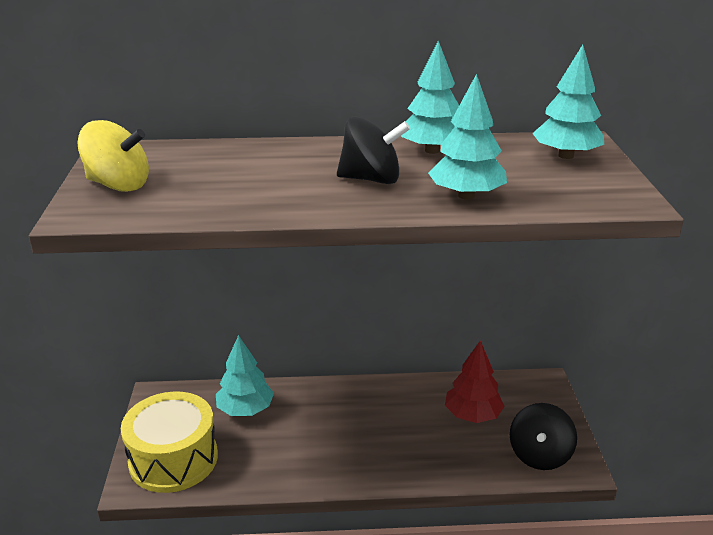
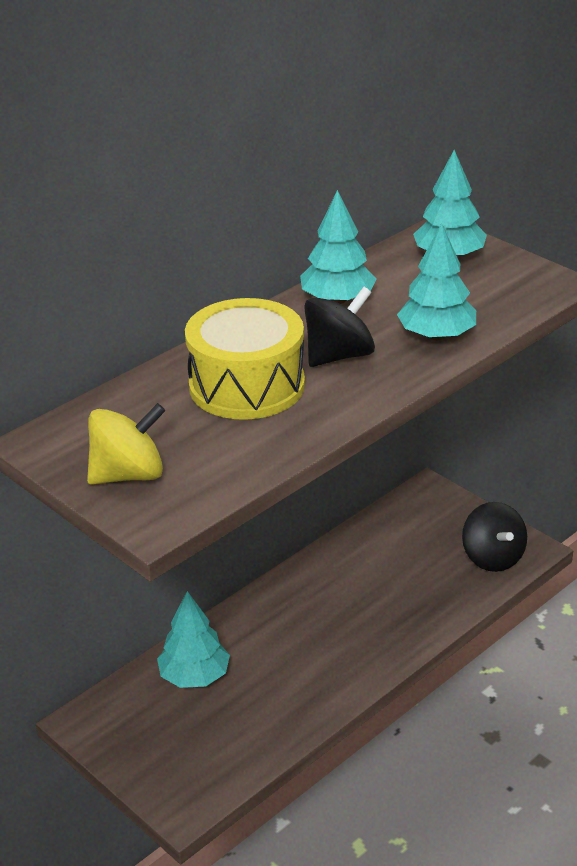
camera: 40 degrees left, 5 degrees up
(173, 459) = (189, 763): yellow drum -> yellow drum (247, 385)
(472, 415) = (403, 555): red tree -> none

